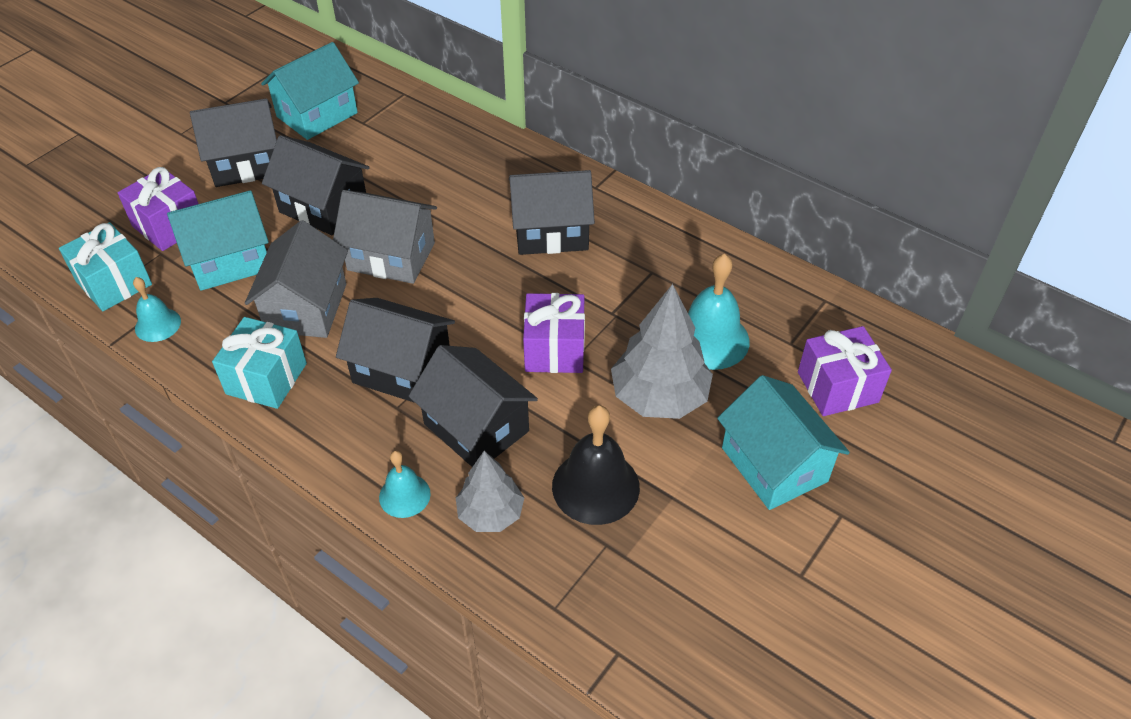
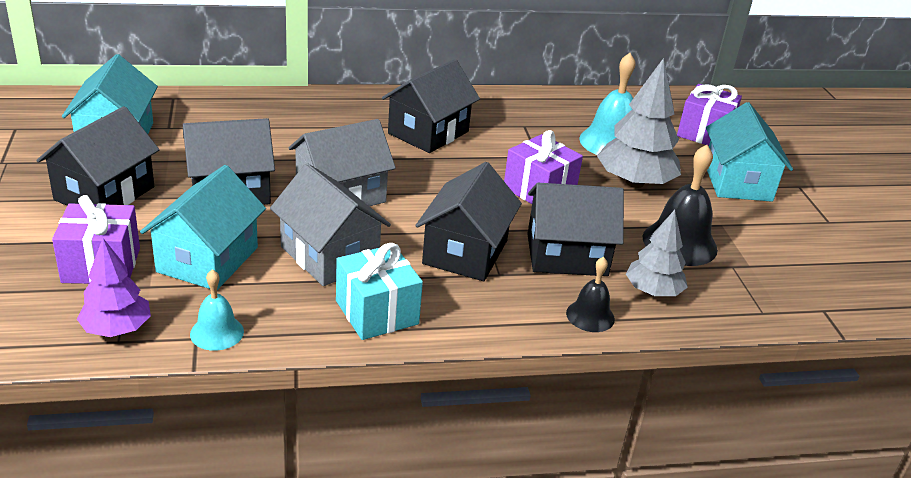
camera: 50 degrees left, 15 degrees down
(114, 283) = (117, 329): turquoise gift -> purple tree
(402, 369) = (465, 252): black house -> black house turned 45 degrees counterclockwise
(404, 495) = (590, 316): turquoise bell -> black bell
(774, 464) = (737, 182): turquoise house -> turquoise house turned 75 degrees clockwise

